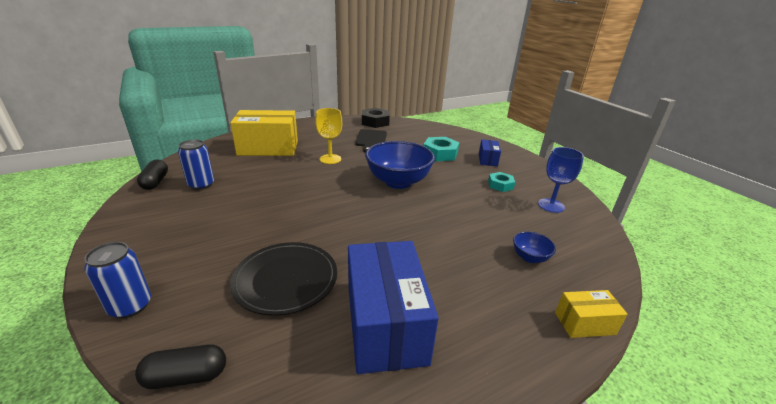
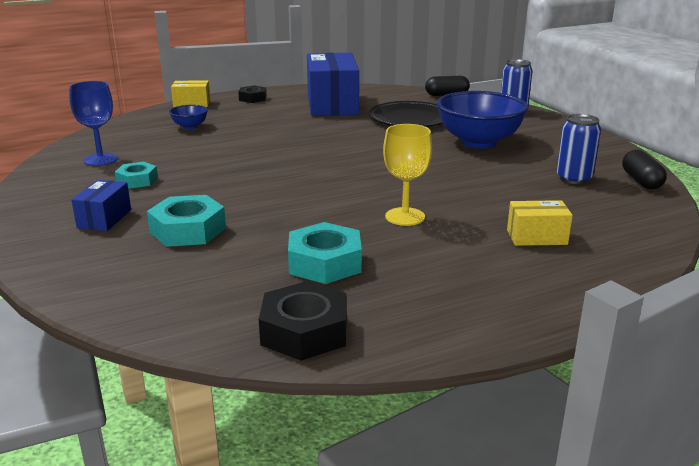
camera: 175 degrees left, 5 degrees down
(268, 148) = (536, 237): yellow box -> yellow box, size x0.48
(371, 140) = (324, 263): black cutting board -> turquoise nut
(398, 182) = (292, 183): blue bowl -> blue bowl (478, 142)
(513, 348) = (252, 98): none -> black nut

